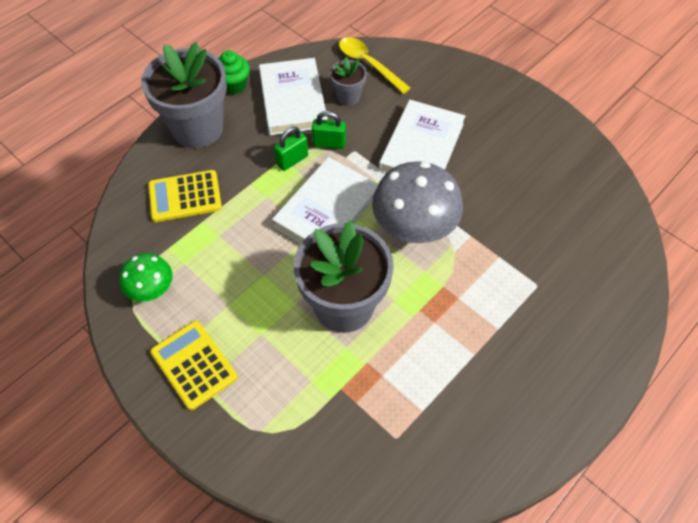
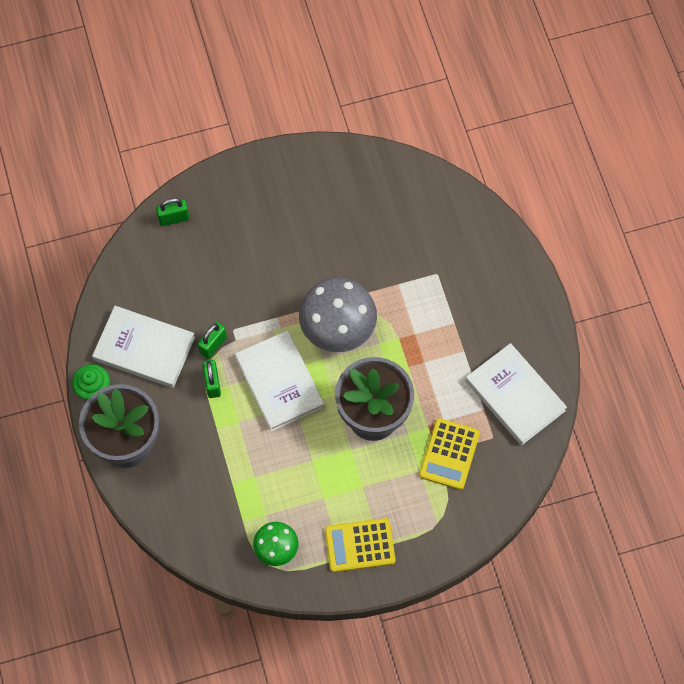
camera: 60 degrees left, 10 degrees up
(185, 196) = (197, 486): yellow calculator -> yellow calculator (449, 454)
(348, 96) = (170, 302): grey flower pot -> none
(368, 64) = (143, 264): yellow spoon -> none
(421, 147) = (262, 275): white book -> white book (515, 396)
(424, 64) = (174, 218): none -> green padlock

